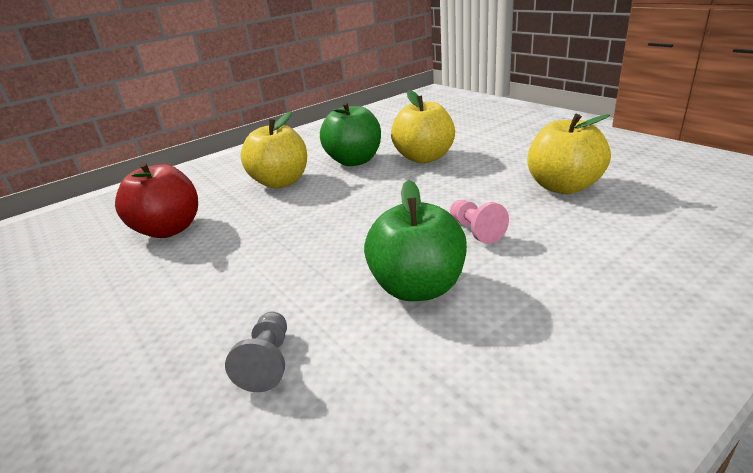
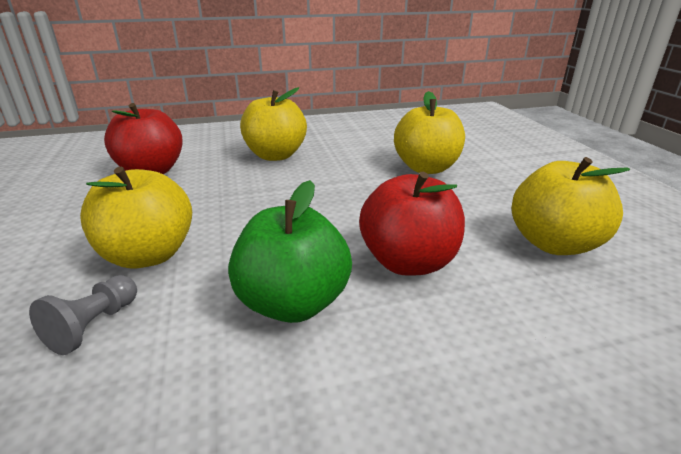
camera: 20 degrees right, 0 degrees up
(253, 296) = (148, 255): none -> yellow apple
(354, 161) = (357, 153): green apple -> none
(475, 231) = (408, 262): pink pawn -> red apple

